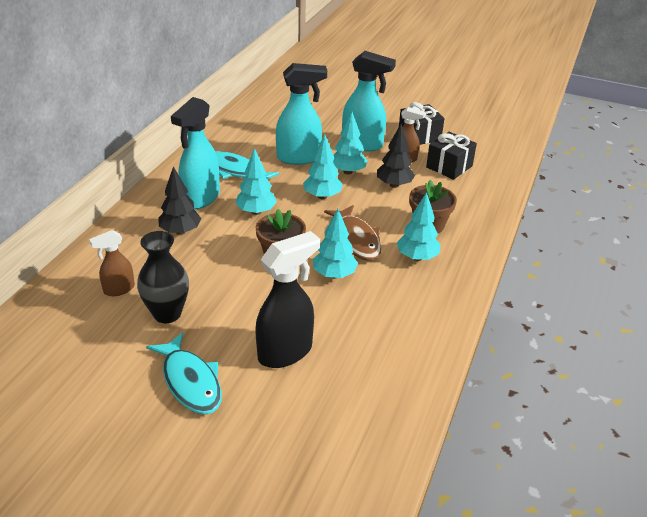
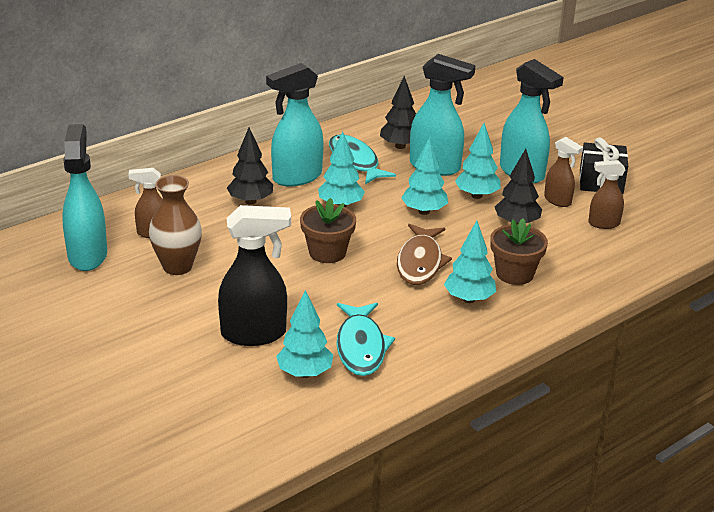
camera: 30 degrees right, 5 degrees down
(74, 333) = (87, 255): none -> turquoise spray bottle
(167, 313) = (177, 267): black vase -> brown vase
(190, 381) = (150, 326): turquoise fish -> turquoise fish (361, 347)
(258, 148) = (400, 146): none -> black tree
(334, 274) = (364, 286): turquoise tree -> turquoise tree (304, 373)
(449, 166) = (603, 224): black gift -> brown spray bottle

